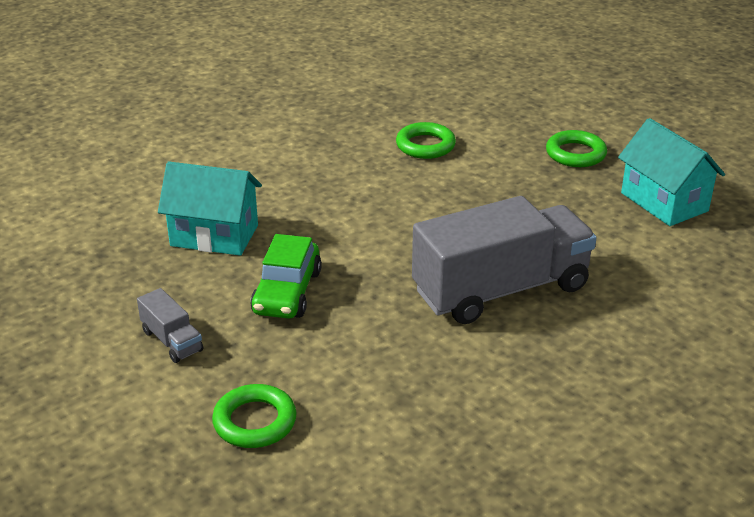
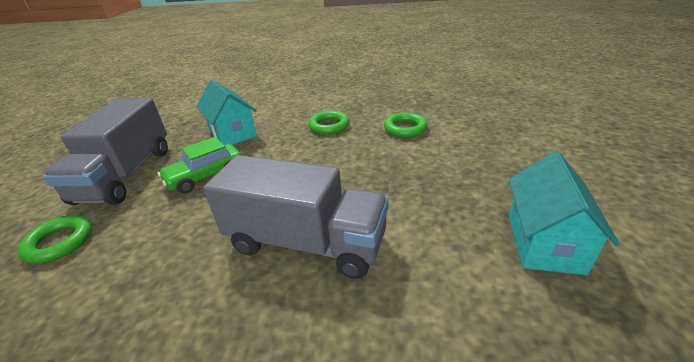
camera: 45 degrees right, 0 degrees up
(172, 341) = (126, 175): grey truck -> grey truck, size x2.37
(575, 154) = (506, 170): green ring -> green ring (329, 126)

